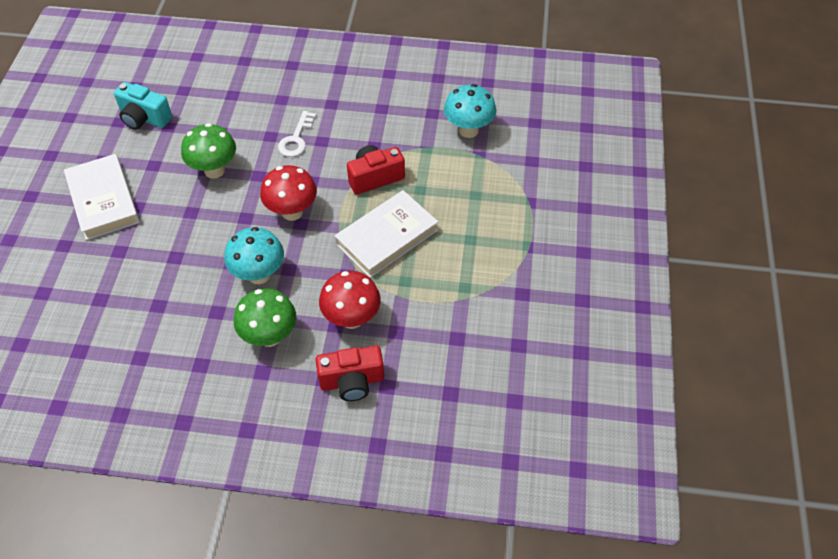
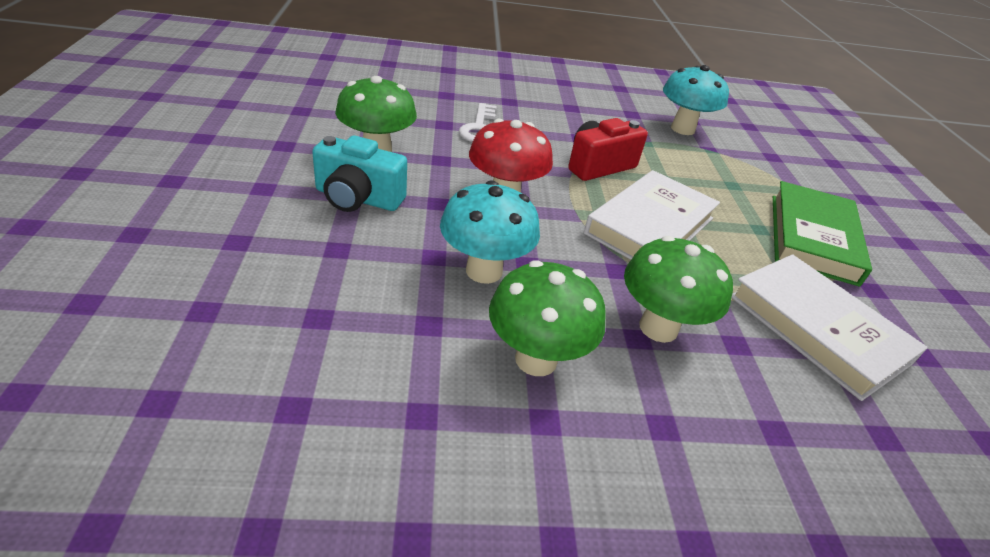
camera: 15 degrees left, 15 degrees down
(103, 200) = (206, 180): white book -> white book (817, 329)
(144, 118) = (265, 101): turquoise camera -> turquoise camera (358, 198)
(352, 318) = (658, 328): red mushroom -> green mushroom
(352, 381) = (713, 427): red camera -> none
(507, 248) = (812, 238): none -> green book

